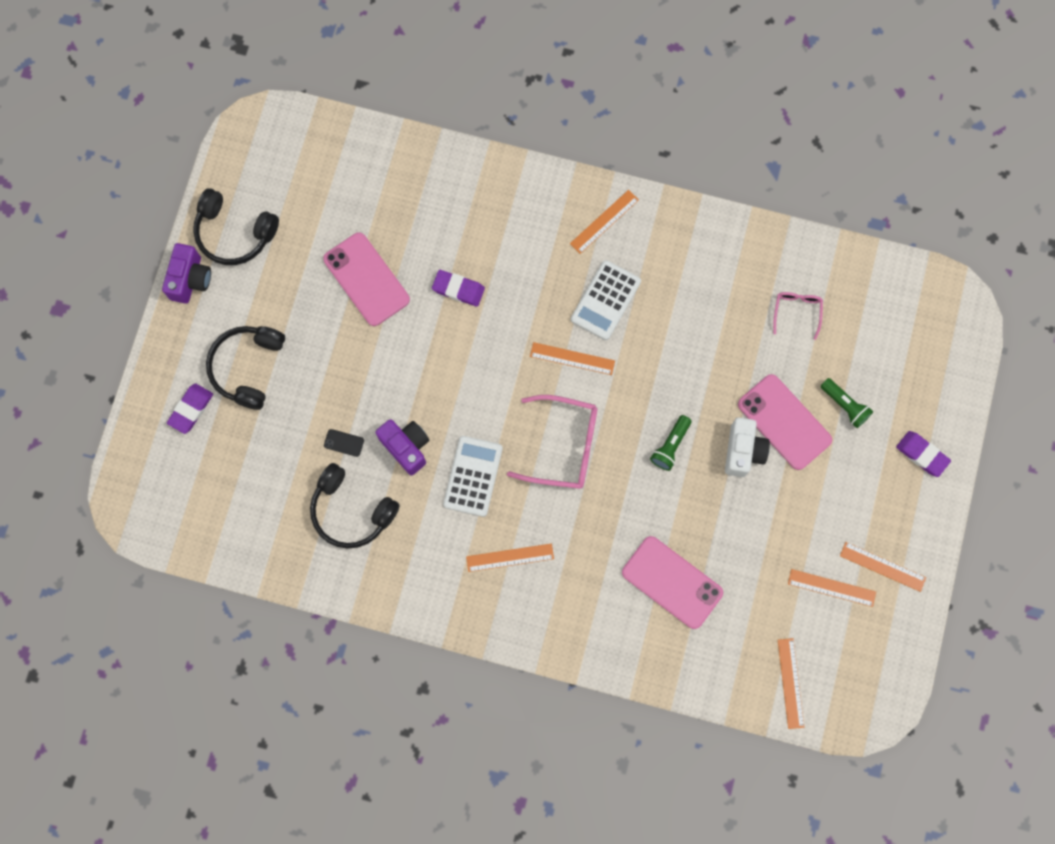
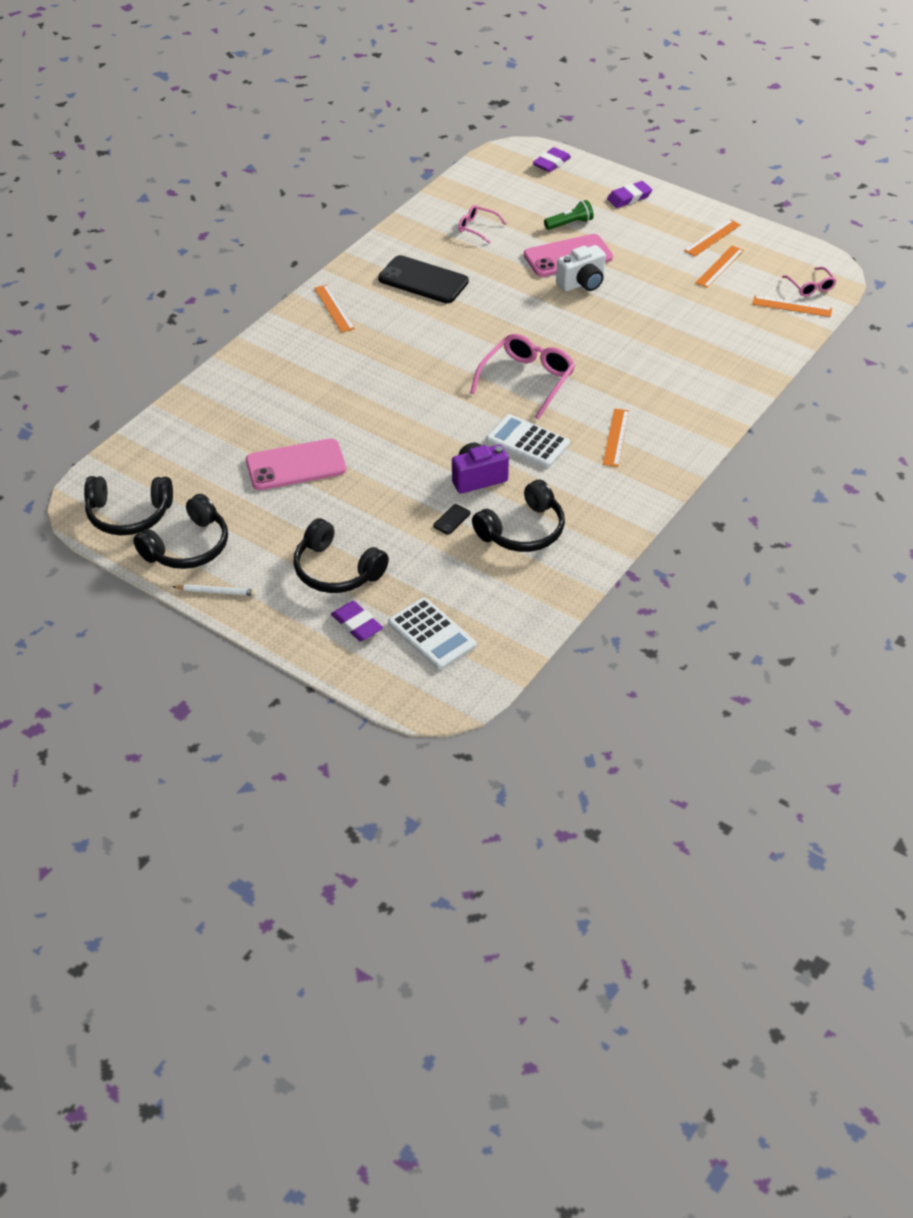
camera: 70 degrees left, 30 degrees down
(190, 279) = (216, 591): purple camera -> white pencil
(256, 167) = (128, 514): none -> black headphones
(458, 289) = (342, 408): purple eraser -> purple eraser (551, 163)
(572, 358) = (448, 356): orange ruler -> none
(605, 300) = (406, 325): white calculator -> white calculator (431, 634)
(670, 446) = (558, 320): green flashlight -> none
(672, 582) = (679, 348): pink phone -> none
(683, 290) = (423, 280): none -> black phone
(743, 451) = (582, 283): white camera -> white camera turned 120 degrees clockwise
(834, 696) = (810, 287): none -> pink glasses

